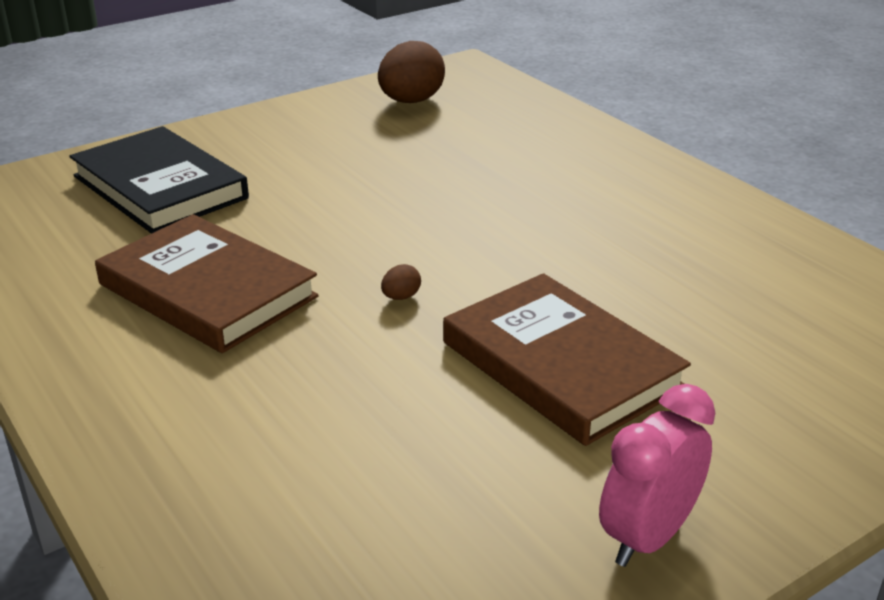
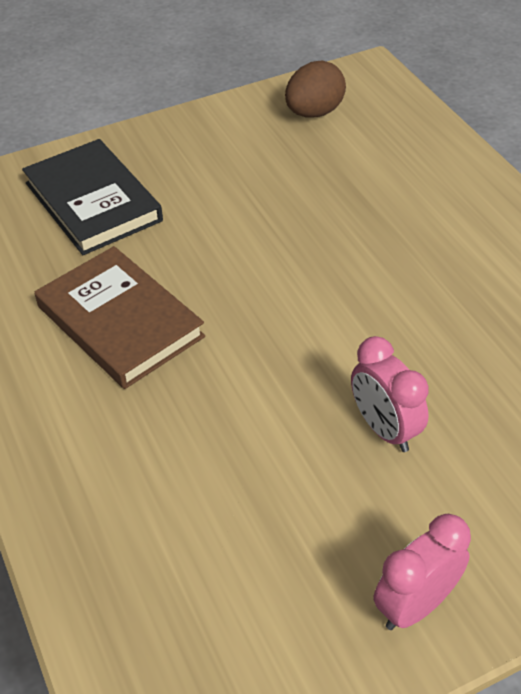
camera: 10 degrees right, 15 degrees up
(401, 297) = (270, 343): brown egg -> none
(561, 365) = (384, 429): brown book -> pink clock

